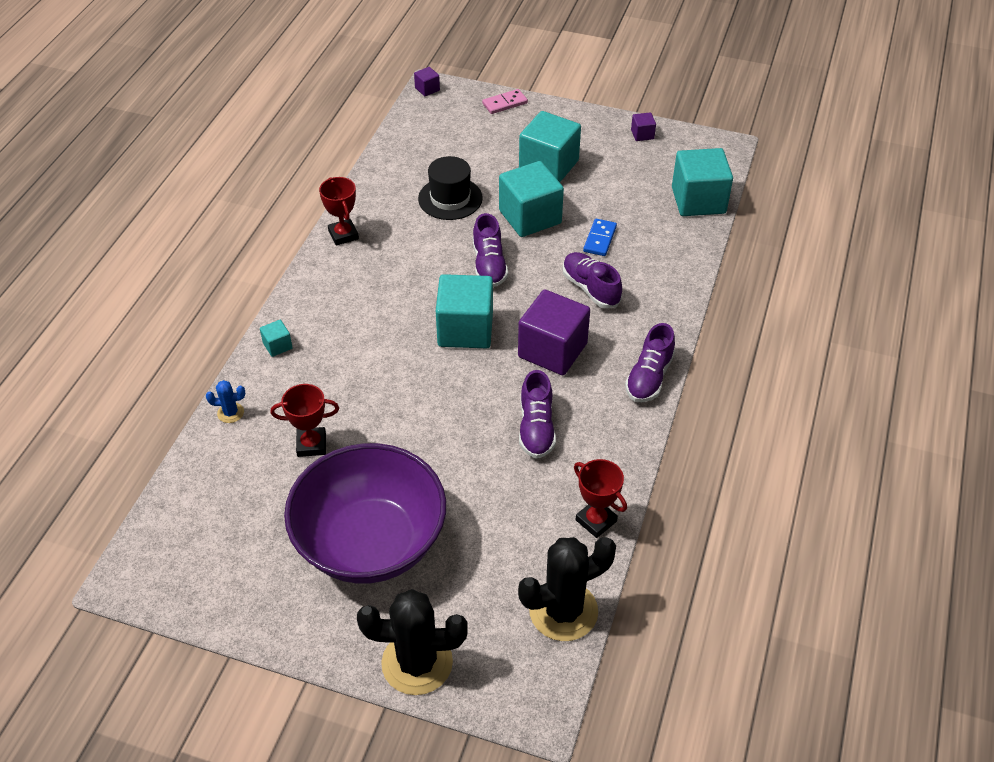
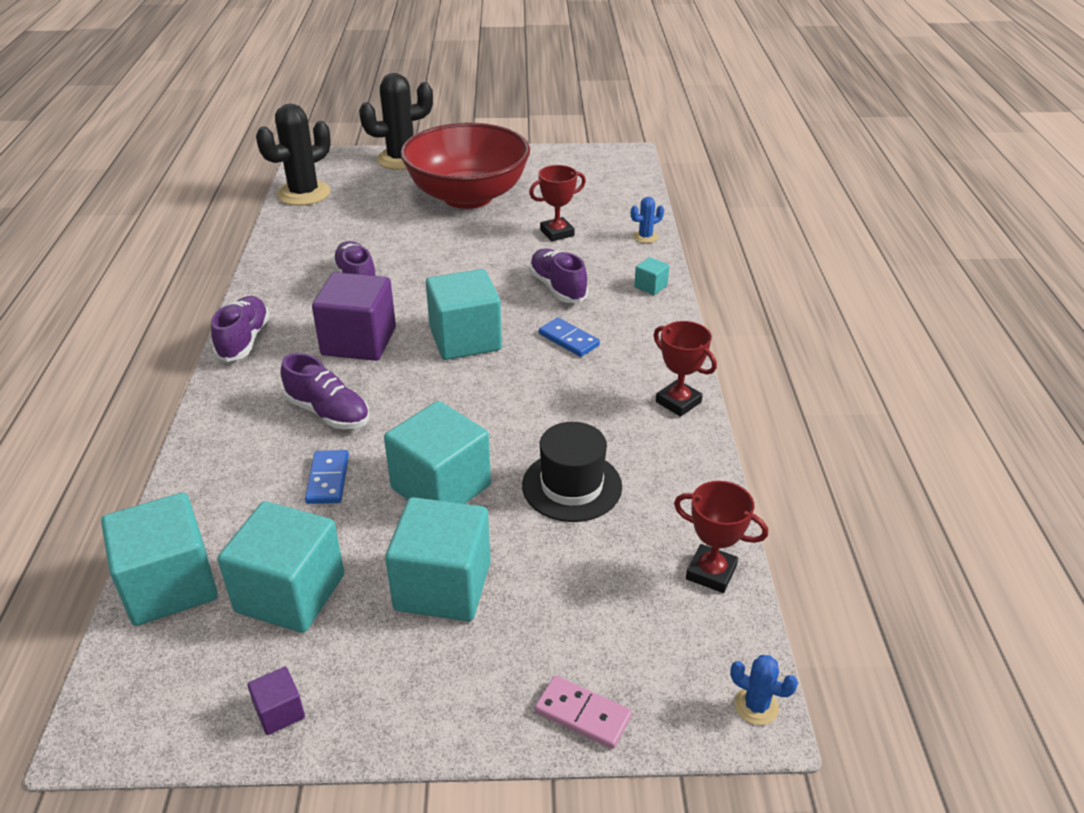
camera: 160 degrees right, 10 degrees down
(370, 542) = (468, 196): purple bowl -> red bowl
(384, 307) = (568, 340): none -> blue domino
(427, 89) = (756, 706): purple cube -> blue cactus
(489, 265) = (470, 410): purple shoe -> purple shoe (557, 287)
(505, 103) = (583, 714): pink domino -> pink domino turned 75 degrees clockwise
(596, 520) = (286, 238): red trophy -> red trophy (711, 572)
(631, 181) = (290, 593): none -> turquoise cube

